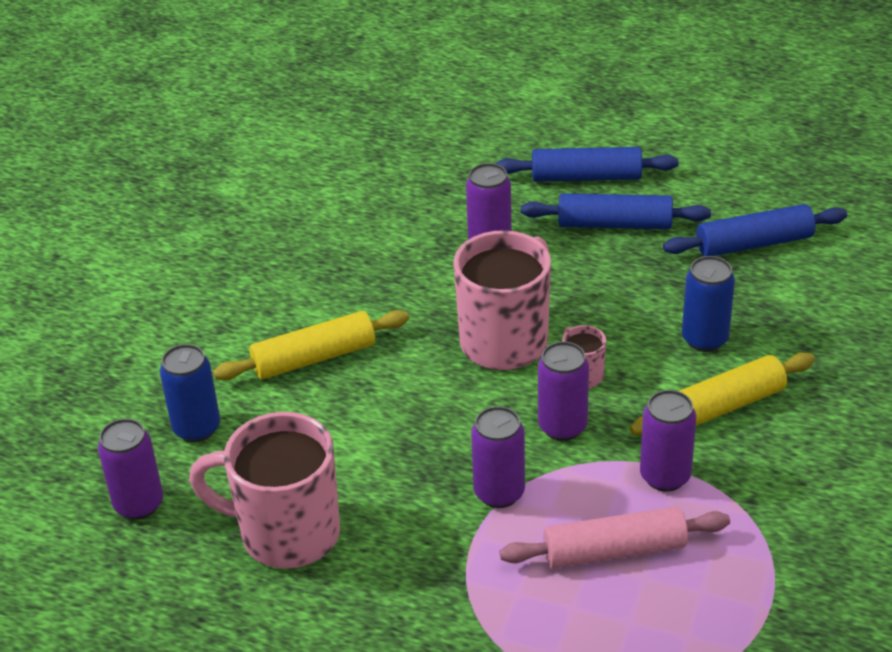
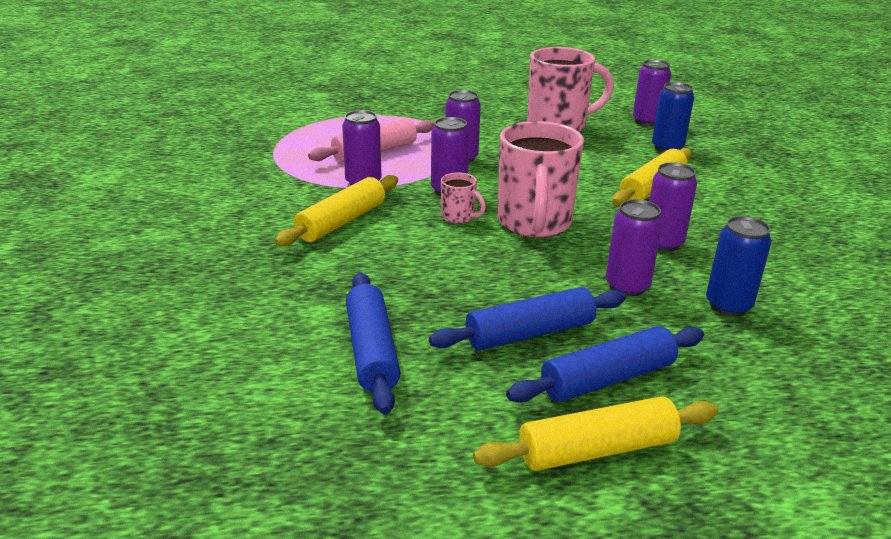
camera: 150 degrees right, 10 degrees down
(400, 278) = (663, 243): none -> purple can
(635, 141) = (597, 449): none -> yellow rolling pin
(704, 339) = (378, 259): blue can -> blue can (728, 305)
(754, 243) = (372, 351): blue rolling pin -> blue rolling pin turned 60 degrees counterclockwise

